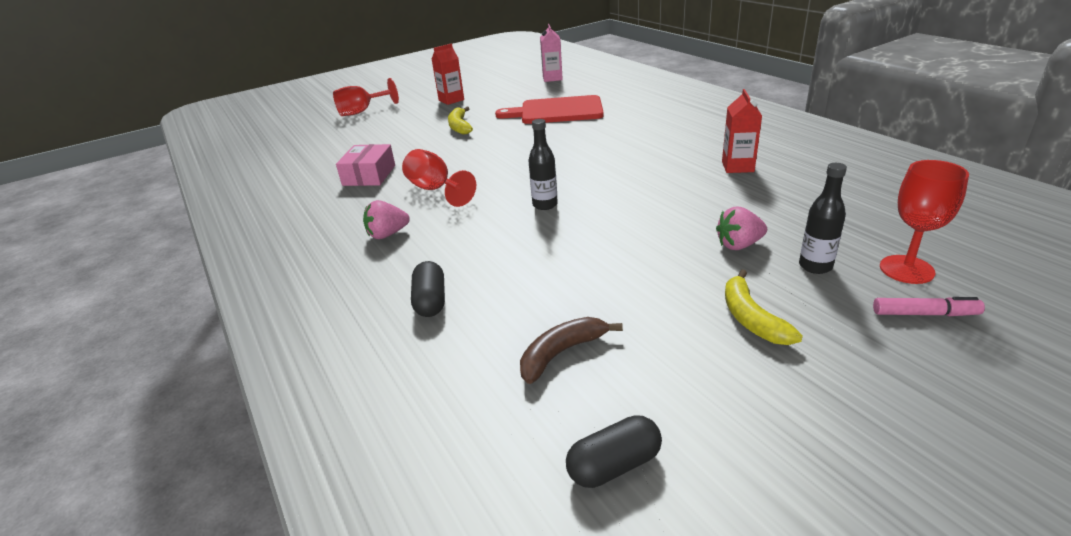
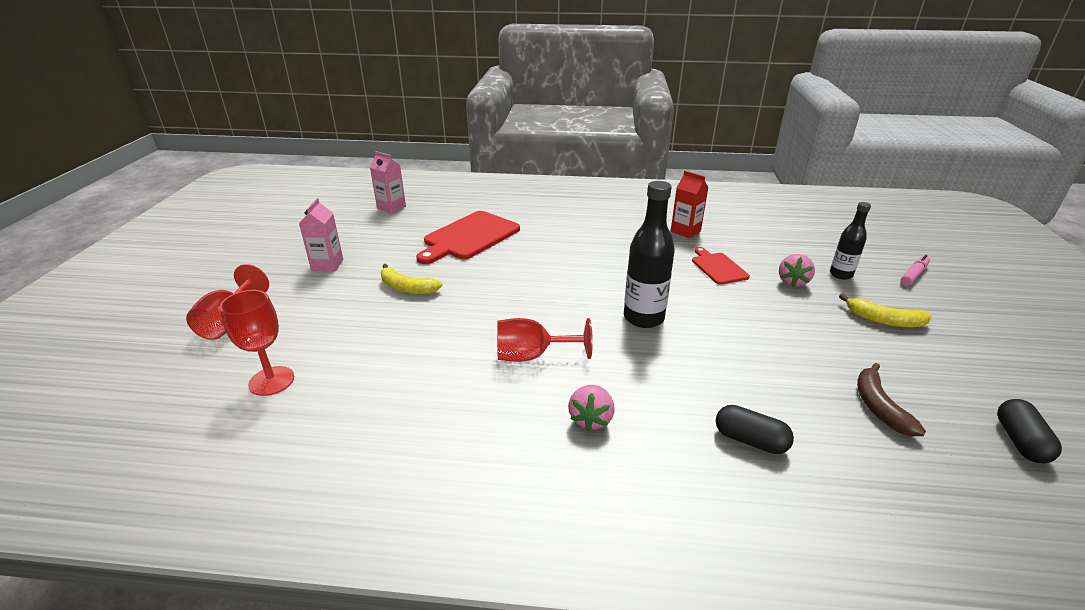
camera: 55 degrees left, 0 degrees up
(369, 175) = (428, 381): pink box -> none
(451, 100) = (327, 265): red carton -> pink carton
(545, 205) = (643, 318): black bottle -> black bottle, size x1.65
(693, 203) = (718, 267): none -> red cutting board
(906, 269) = (866, 256): red goblet -> red goblet (271, 381)

